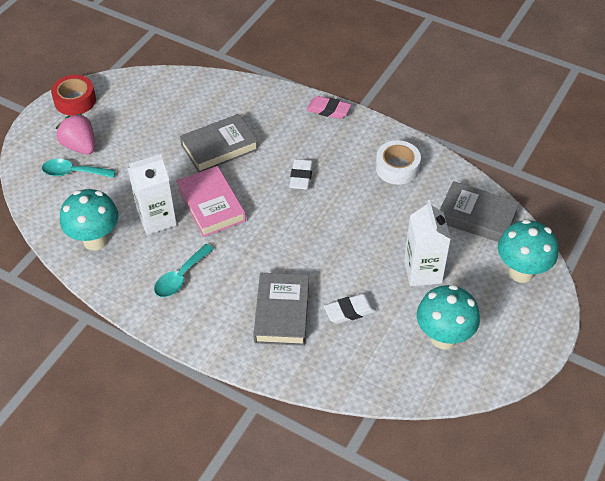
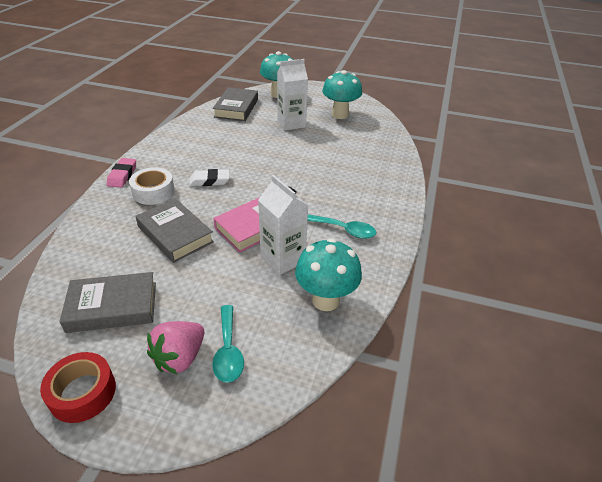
camera: 105 degrees left, 10 degrees down
(282, 312) = (353, 174): grey book -> grey book (112, 307)
(350, 311) = (337, 147): white eraser -> none
(397, 168) = (193, 138): white tape -> white tape (153, 192)

